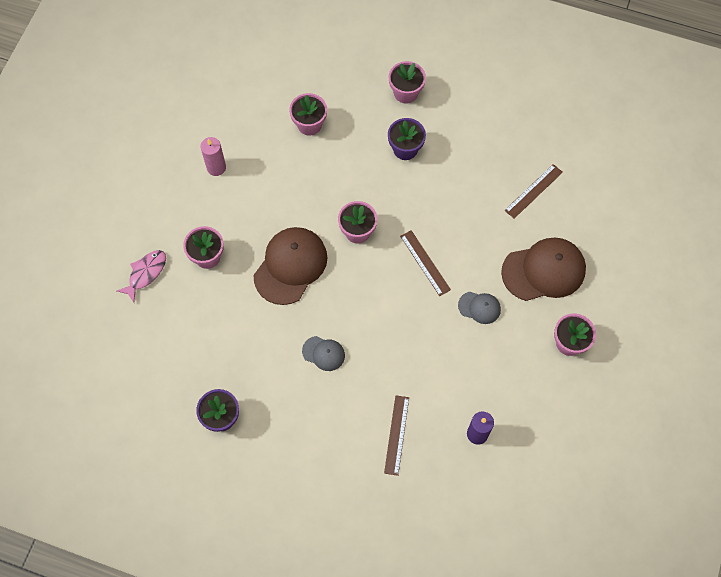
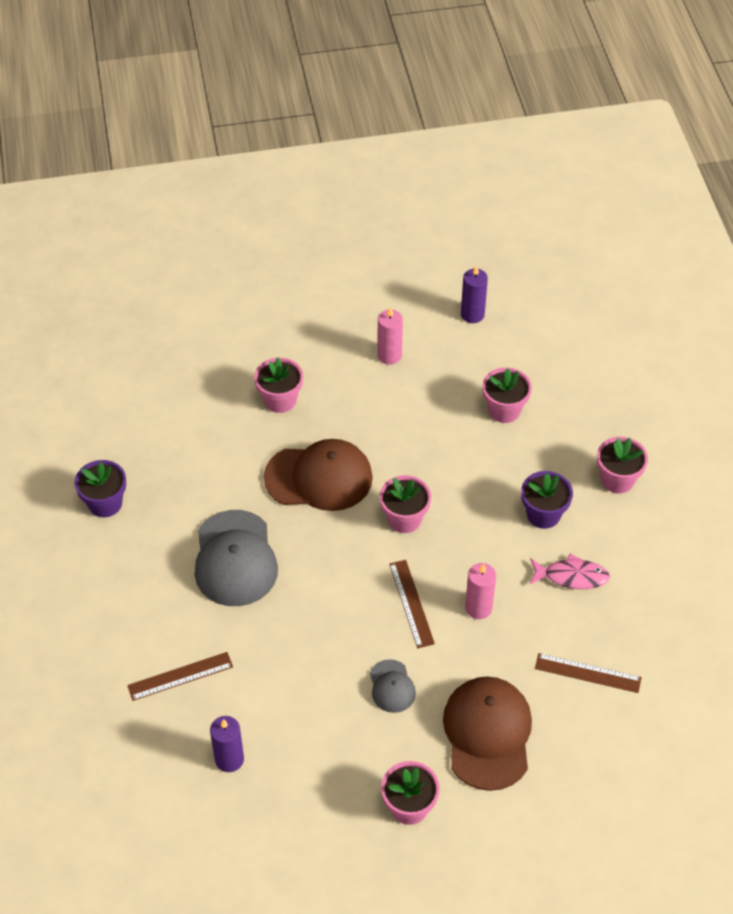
camera: 60 degrees right, 15 degrees down
(146, 273) = (226, 359): pink fish -> pink fish (572, 576)
(217, 98) = (472, 314): none -> purple candle
(323, 353) = (235, 559): grey cap -> grey cap, size x2.00
(425, 263) = (411, 603): brown ruler -> brown ruler turned 45 degrees counterclockwise
(451, 225) = (478, 608): none -> pink candle
(544, 270) = (487, 734): brown cap -> brown cap turned 135 degrees counterclockwise

